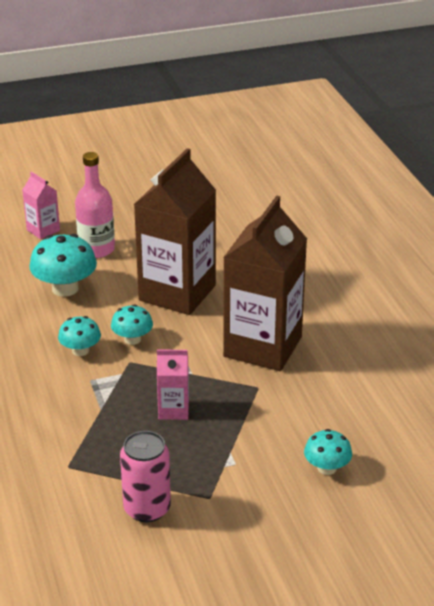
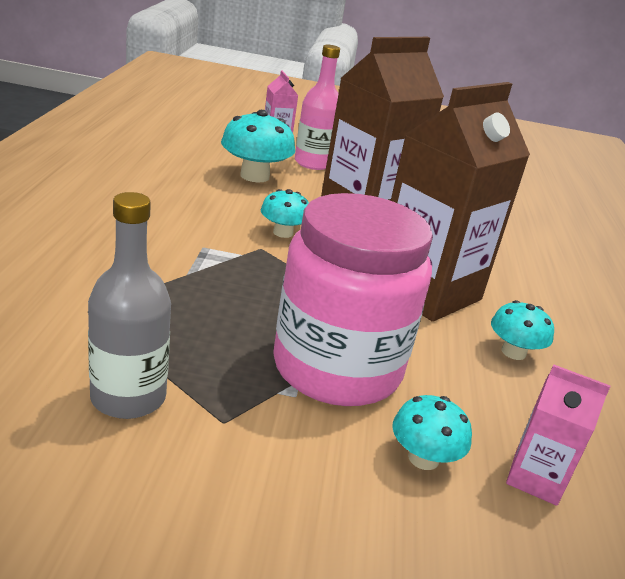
camera: 20 degrees right, 5 degrees down
(80, 350) = (219, 221): turquoise mushroom -> turquoise mushroom (513, 352)
(147, 508) = (128, 397): pink can -> grey bottle
(173, 410) = (268, 307): pink carton -> pink carton (535, 478)
(245, 434) = (337, 368): none -> pink jar

